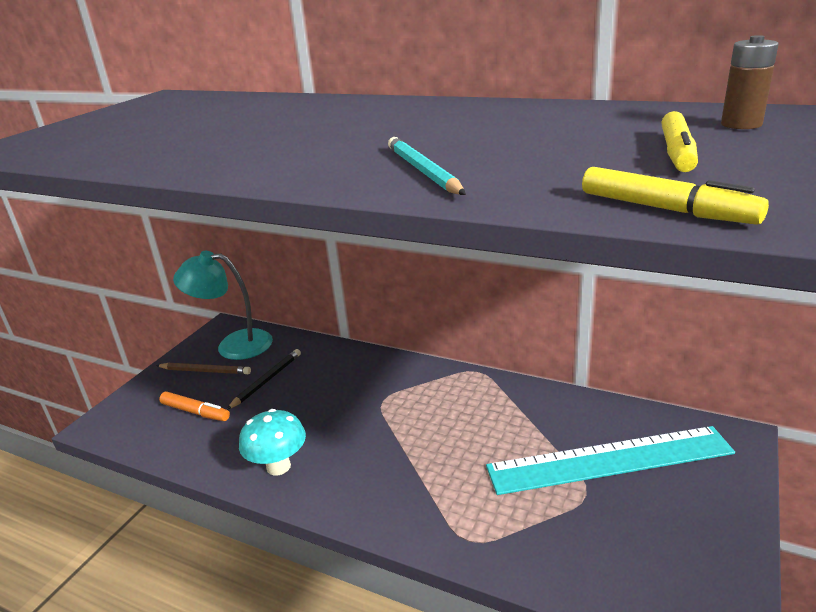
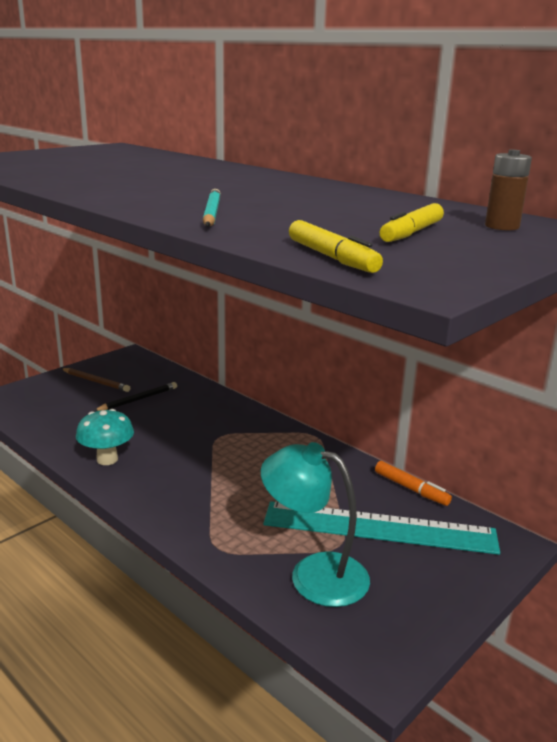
camera: 15 degrees right, 5 degrees down
(195, 412) = (70, 407): orange marker -> orange marker (411, 489)
(234, 344) = (129, 368): turquoise lamp -> turquoise lamp (314, 574)

